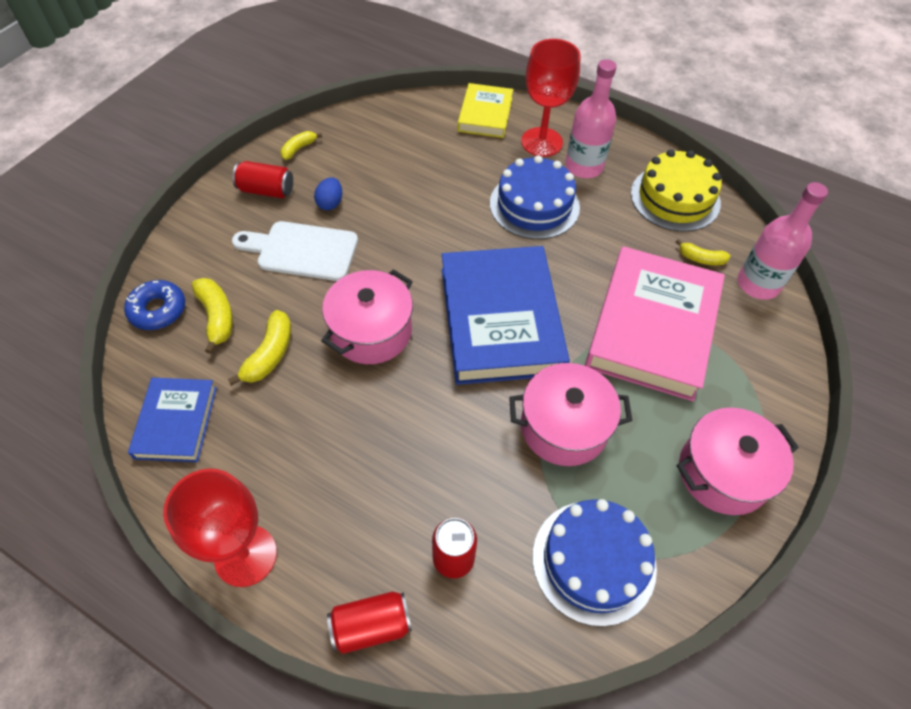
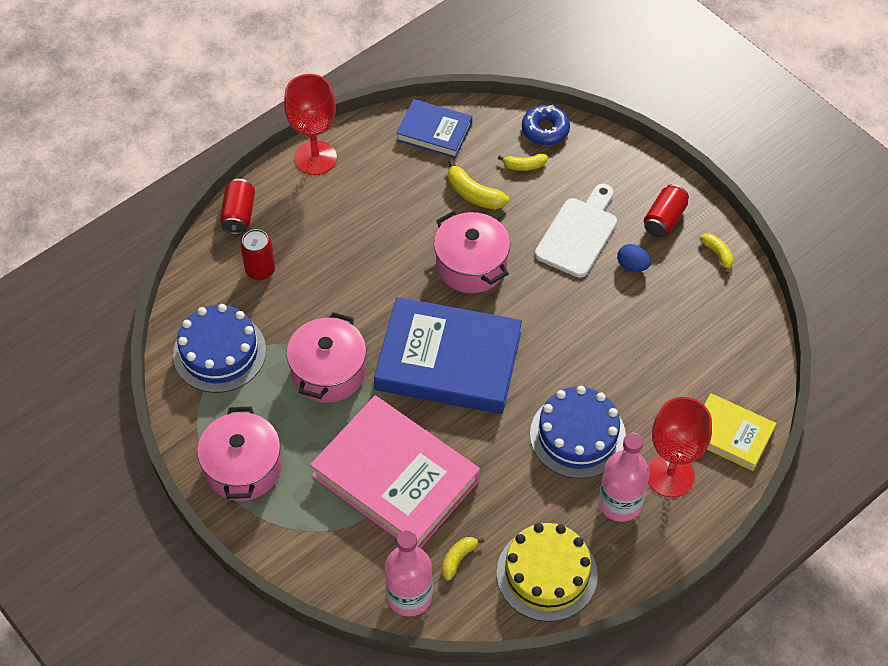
camera: 110 degrees right, 0 degrees up
(217, 317) = (524, 166): yellow banana -> yellow banana, size x0.65

